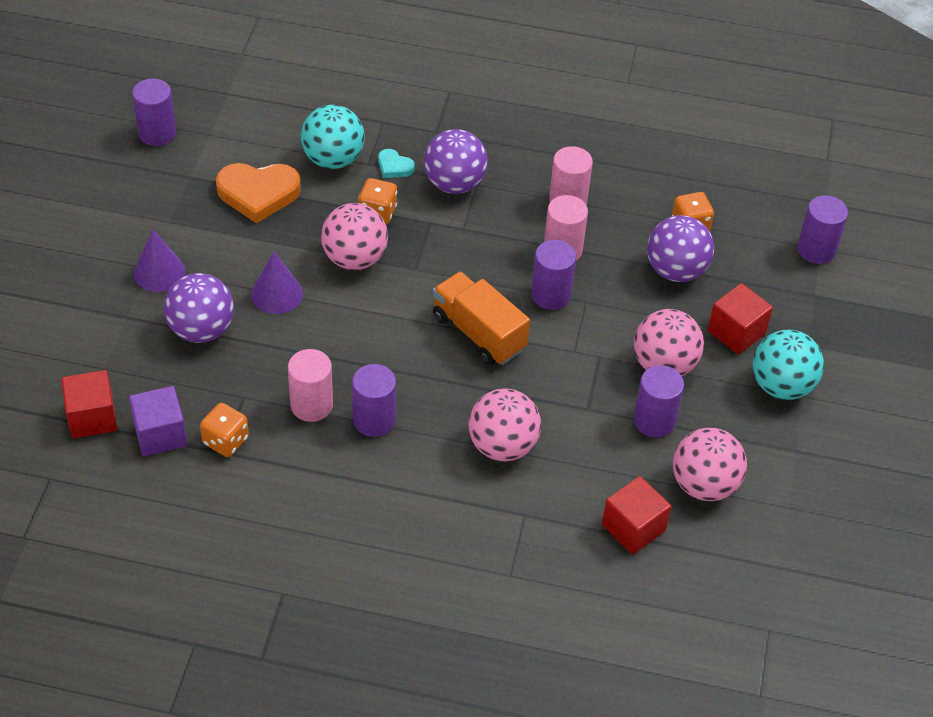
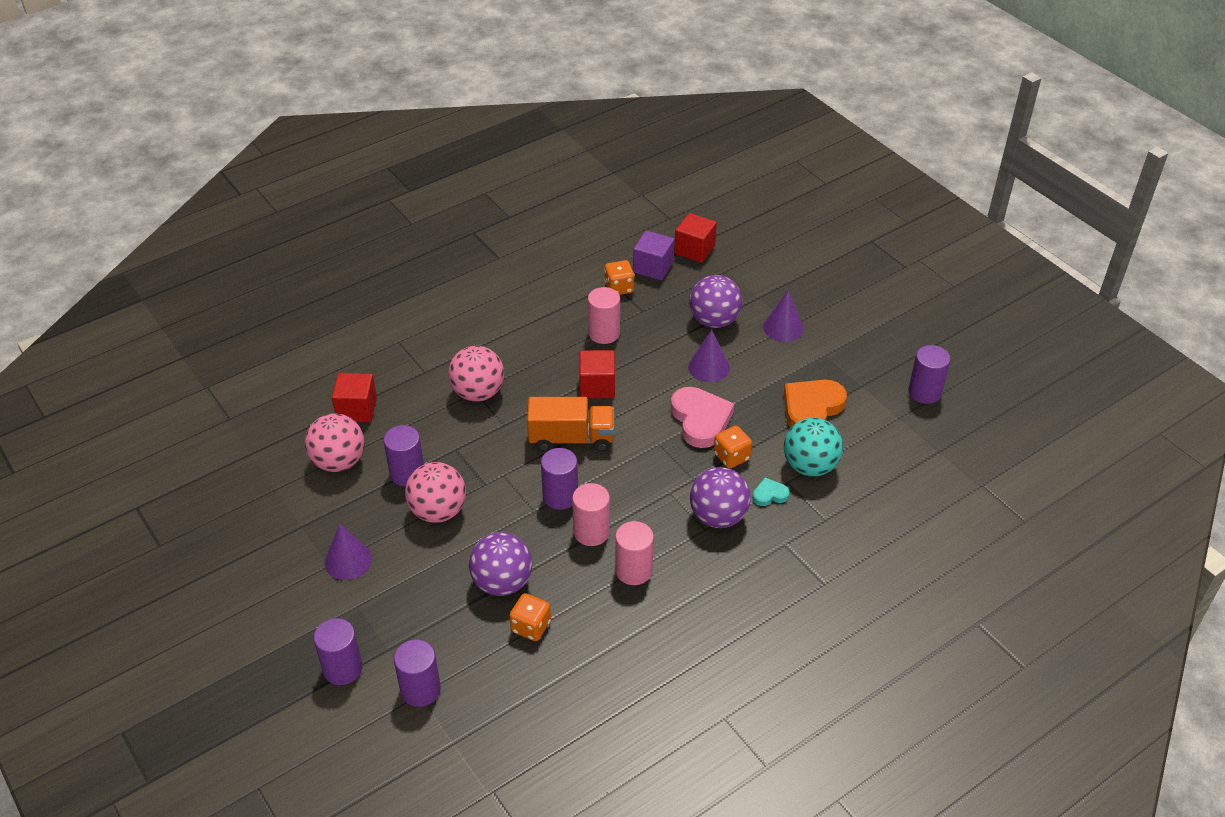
camera: 135 degrees right, 5 degrees down
(355, 258) = (700, 420): pink ball -> pink heart
(374, 420) = (562, 352): purple cylinder -> purple cylinder (342, 668)
(736, 332) = (415, 572): red cube -> red cube (597, 386)
(781, 386) = (348, 560): turquoise ball -> purple cone

